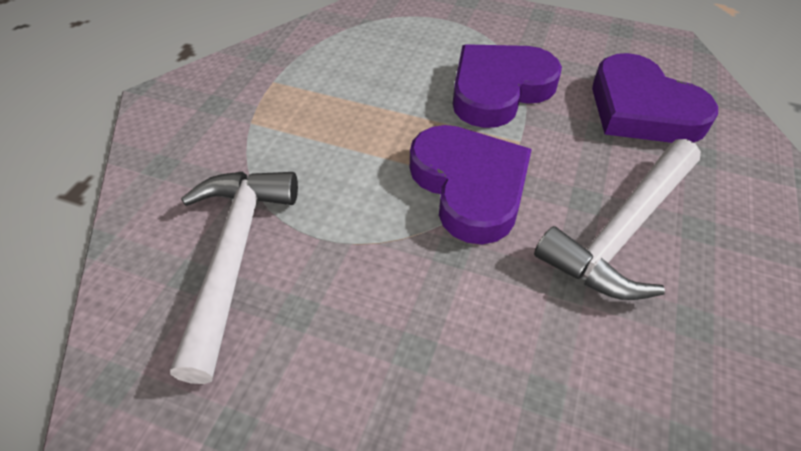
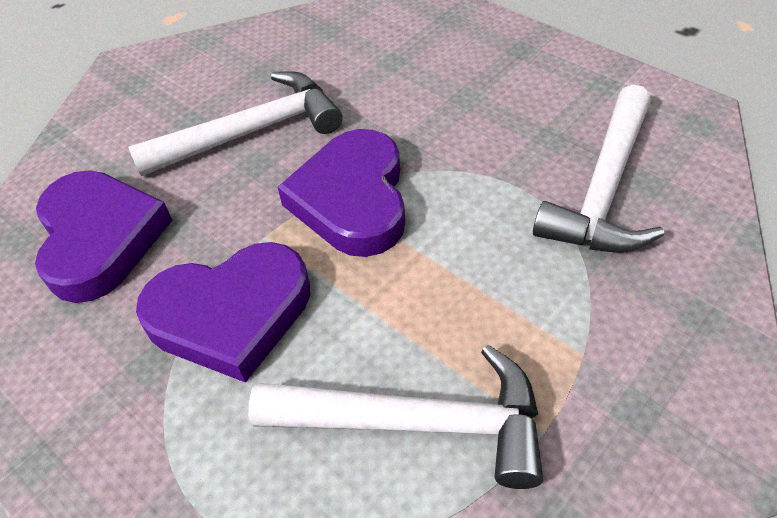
camera: 155 degrees left, 0 degrees up
(347, 69) = (418, 423): none -> white hammer

